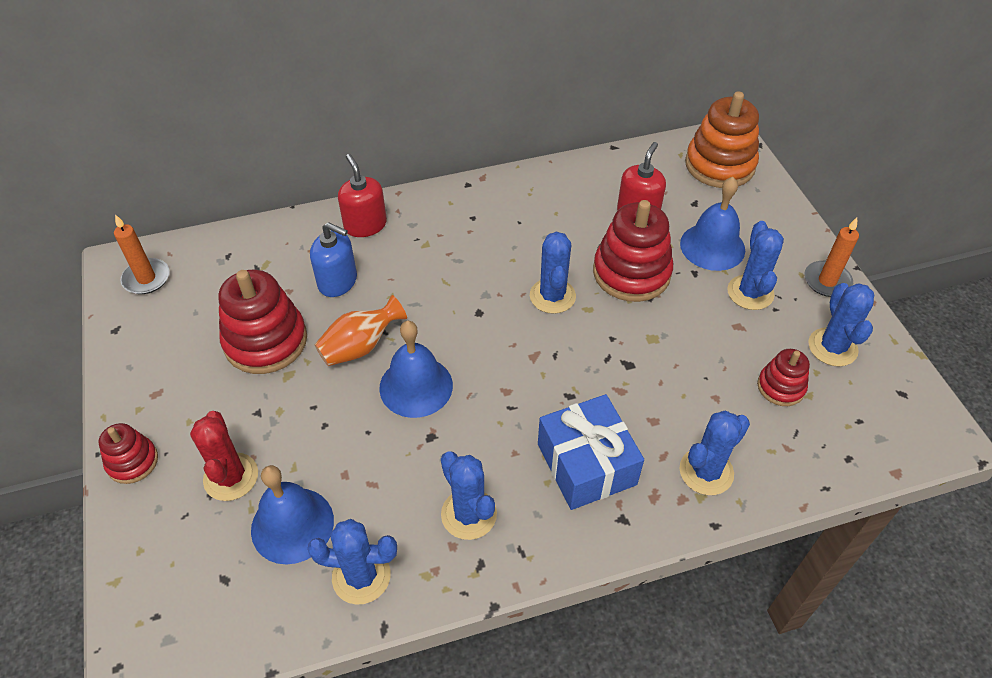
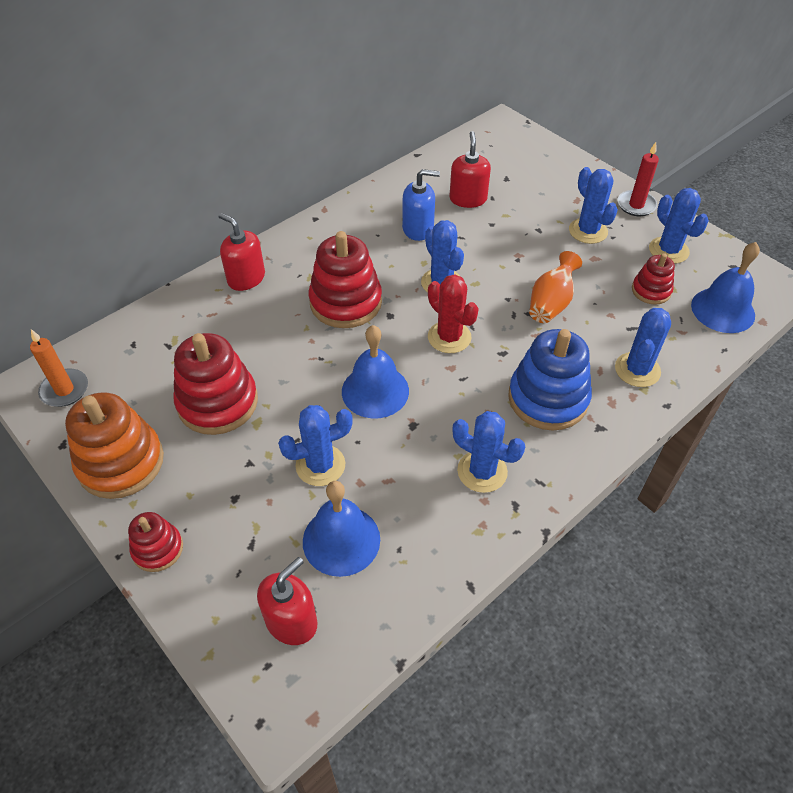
camera: 25 degrees left, 0 degrees up
(201, 584) = (291, 621): none -> red soap dispenser
(231, 477) = (260, 524): red cactus -> red cactus (449, 337)
(338, 281) = (251, 332): blue soap dispenser -> blue soap dispenser (418, 229)
(360, 346) = (306, 377): orange vase -> orange vase (550, 303)
(361, 576) = (426, 555): blue cactus -> blue cactus (320, 465)
(586, 464) = (548, 398): blue gift -> blue stacking toy
(631, 273) = (491, 245): red stacking toy -> red stacking toy (346, 302)
(712, 246) = (539, 206): blue bell -> blue bell (723, 310)
(719, 165) = (507, 145): orange stacking toy -> orange stacking toy (121, 462)
(827, 281) = (636, 205): orange candle -> red candle

